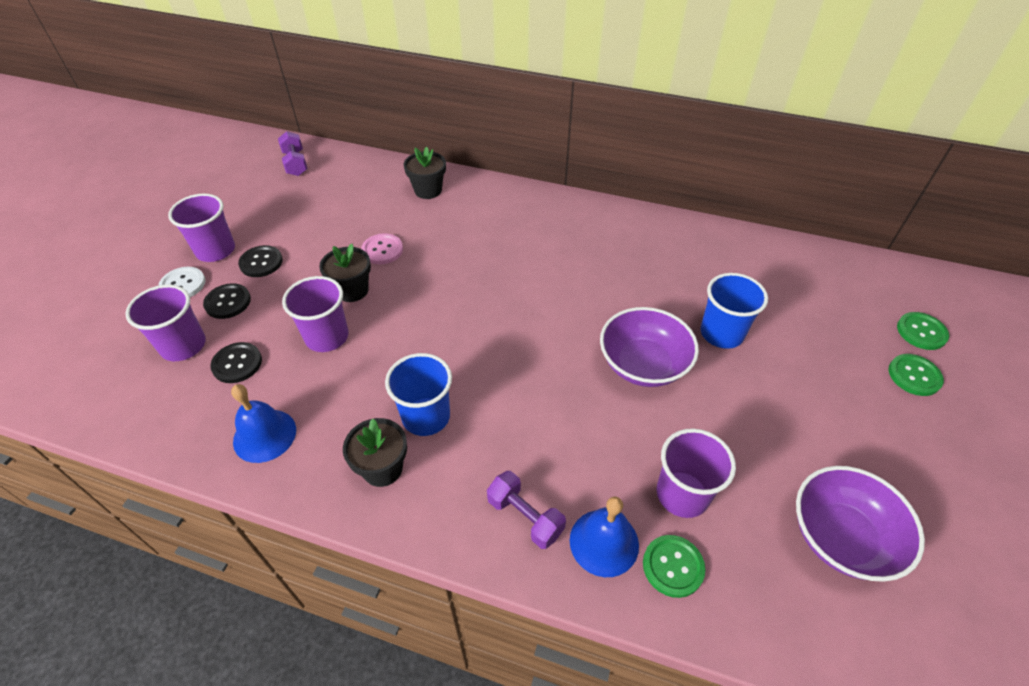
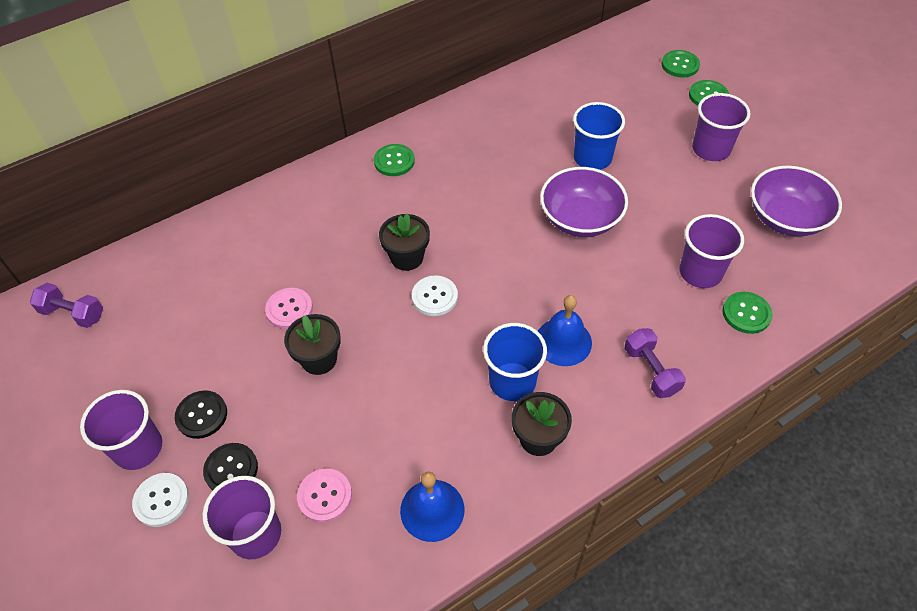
camera: 50 degrees left, 5 degrees up
(237, 364) = (325, 496): black button -> pink button
(327, 337) = (359, 407): purple cup -> purple cup (711, 149)
(428, 190) = (244, 231): black flower pot -> black flower pot (407, 257)
(466, 319) = (434, 297): none -> white button
(525, 517) = (651, 371): purple dumbbell -> purple dumbbell turned 75 degrees clockwise
(571, 221) = (394, 161): none -> green button
(604, 542) = (703, 338): blue bell -> blue bell (563, 341)

